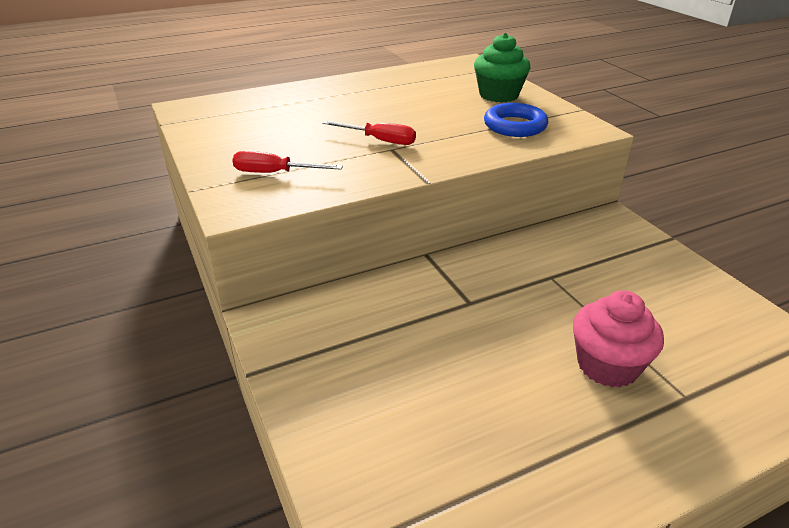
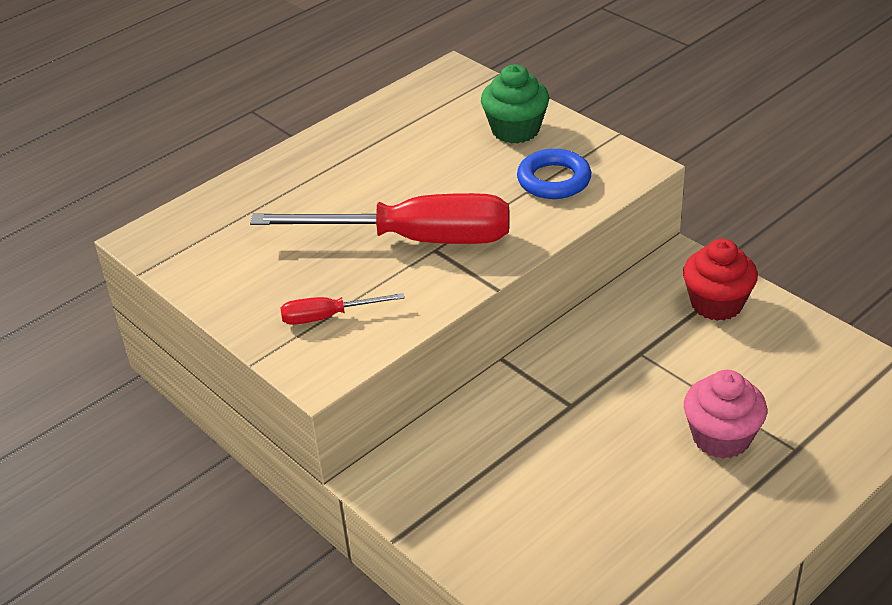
camera: 15 degrees left, 5 degrees up
(379, 140) = (415, 240): red screwdriver -> red screwdriver, size x2.22
(635, 255) = (716, 304): none -> red cupcake

